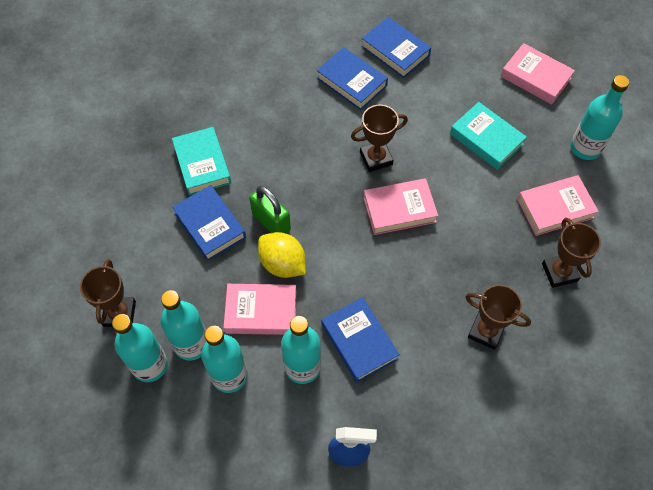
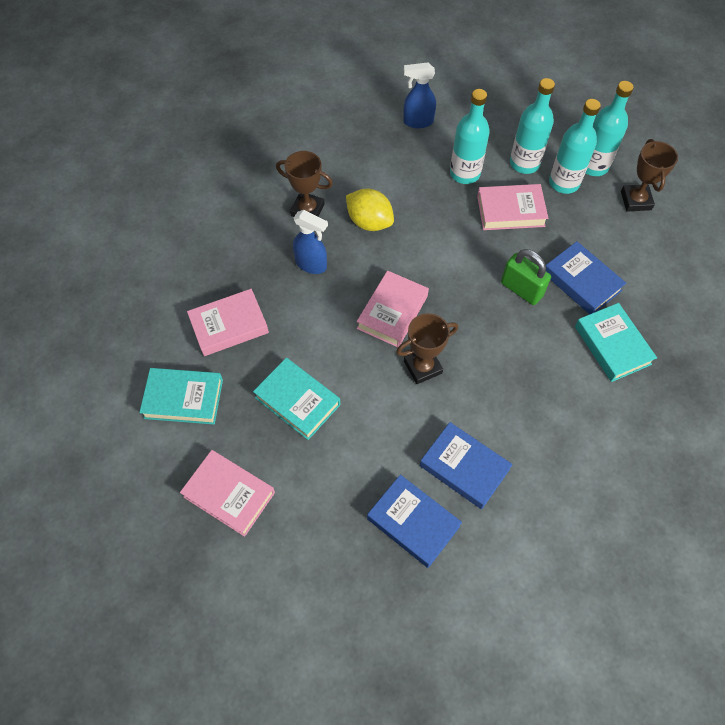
camera: 175 degrees right, 0 degrees up
(283, 264) = (500, 252): yellow lemon -> yellow lemon (369, 222)
(359, 342) = (419, 194): blue book -> none
(399, 209) = (392, 312): pink book -> pink book turned 45 degrees counterclockwise
(479, 265) = (311, 265): none -> blue spray bottle
(559, 272) = (234, 263): brown trophy -> none
(585, 148) = (183, 399): turquoise bottle -> turquoise book

